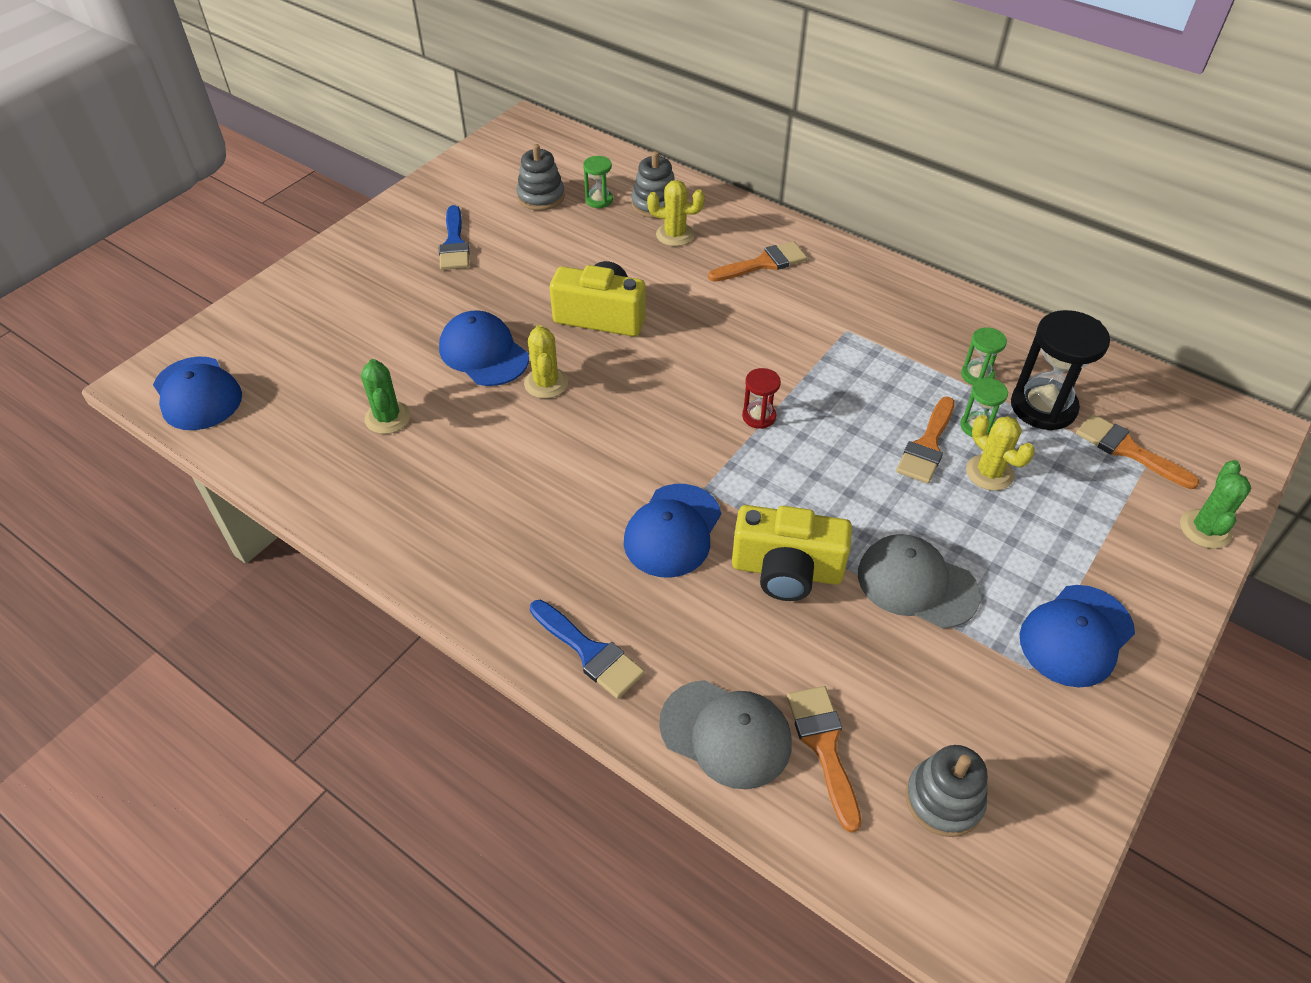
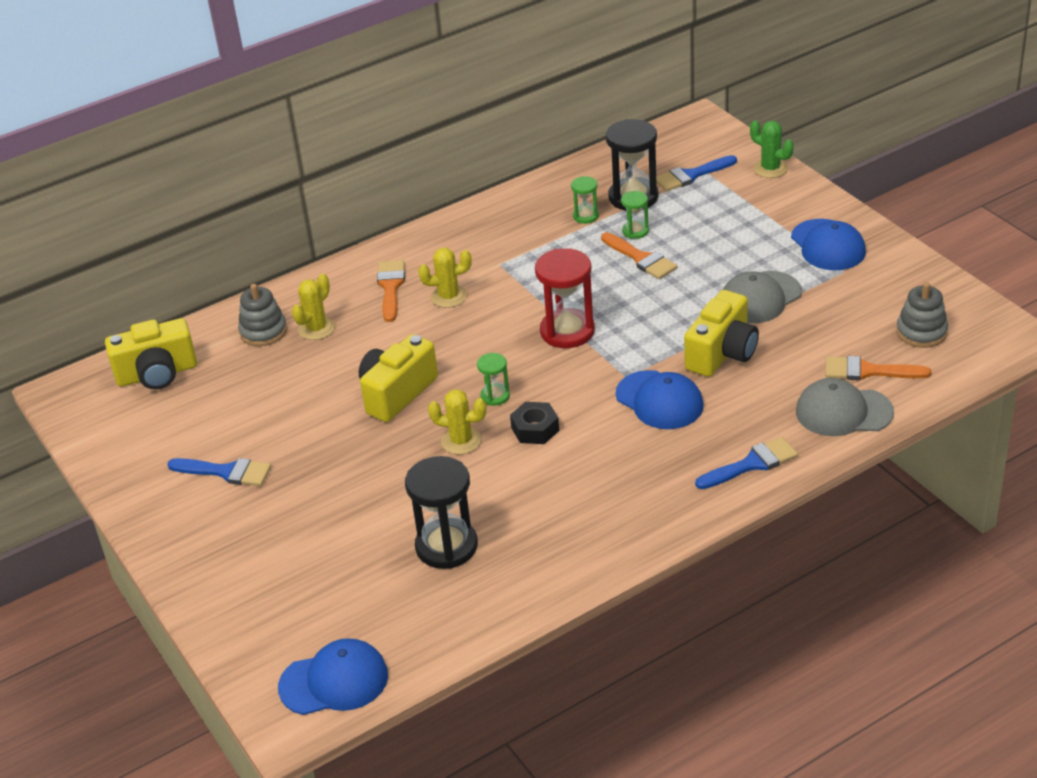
camera: 65 degrees left, 10 degrees down
(387, 418) = (446, 546): green cactus -> black hourglass
(483, 353) = (399, 474): blue cap -> none
(541, 197) = (196, 402): grey stacking toy -> none
(569, 164) = (157, 374): none -> yellow camera
(584, 435) = (535, 429): none -> black nut
(599, 200) = (230, 365): green hourglass -> green hourglass (495, 396)
(726, 734) = (843, 412): grey cap -> grey cap turned 135 degrees counterclockwise
(759, 416) = (567, 331): red hourglass -> red hourglass, size x1.94
(989, 473) = (680, 239): yellow cactus -> yellow cactus (448, 297)
(1127, 450) = (691, 175): orange brush -> blue brush

